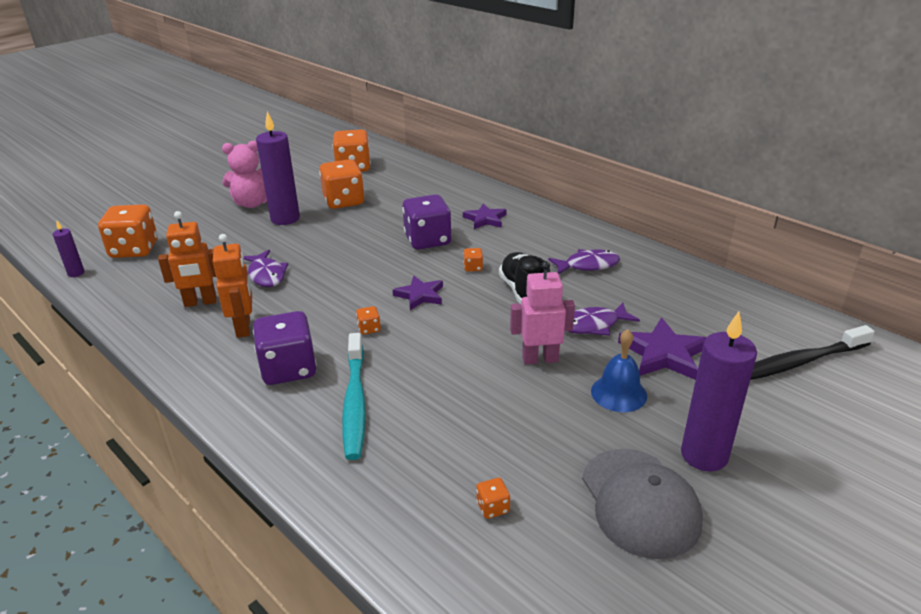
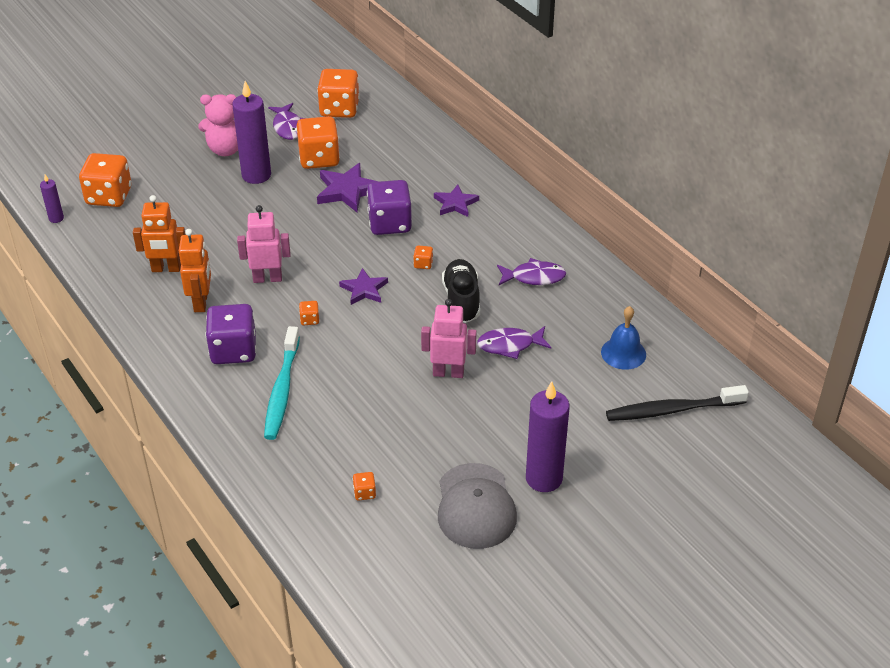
camera: 10 degrees right, 10 degrees up
(266, 275) = (228, 245): purple fish -> purple fish (288, 127)
(314, 298) = (267, 278): none -> pink robot
(618, 393) = (501, 415): blue bell -> blue bell (623, 353)
(663, 354) = (558, 384): purple star -> purple star (348, 191)

